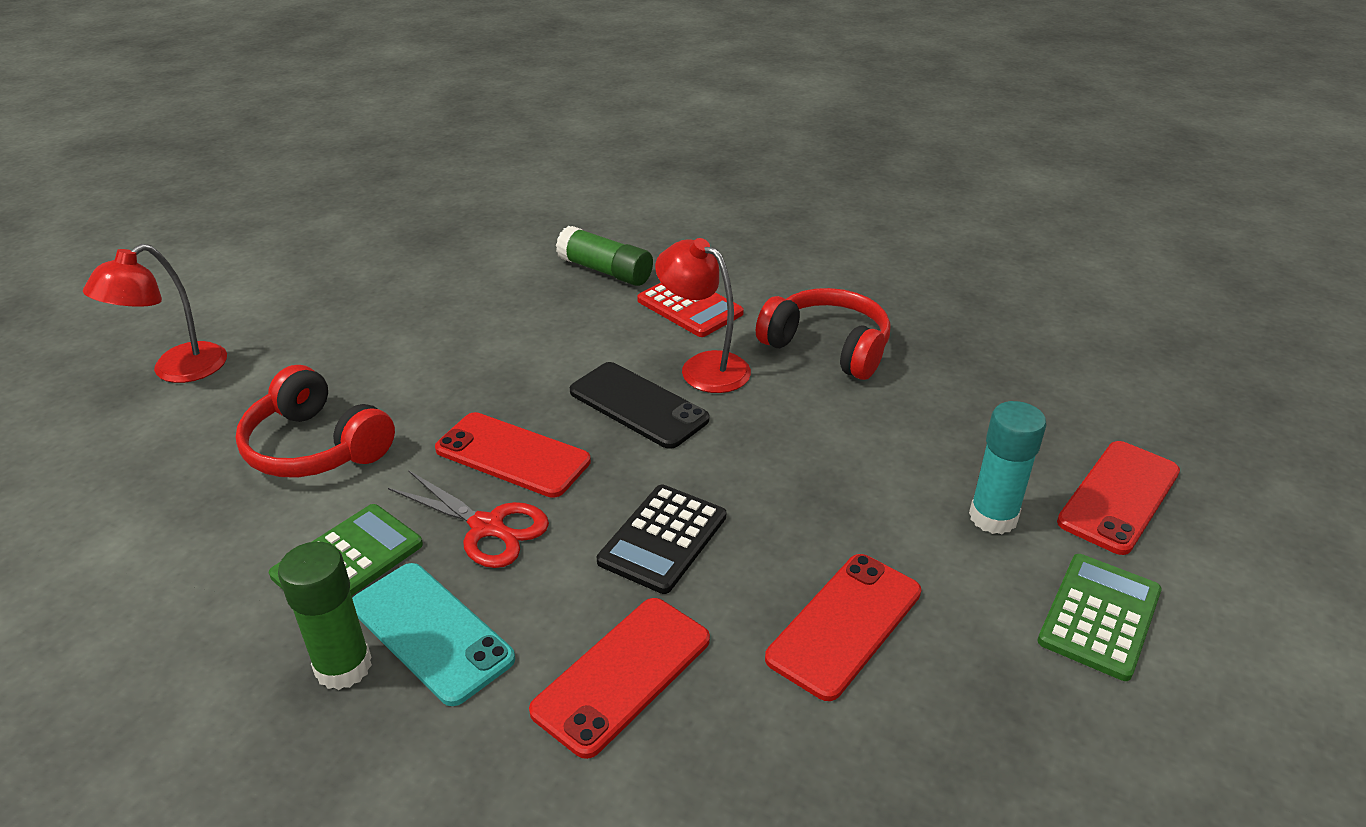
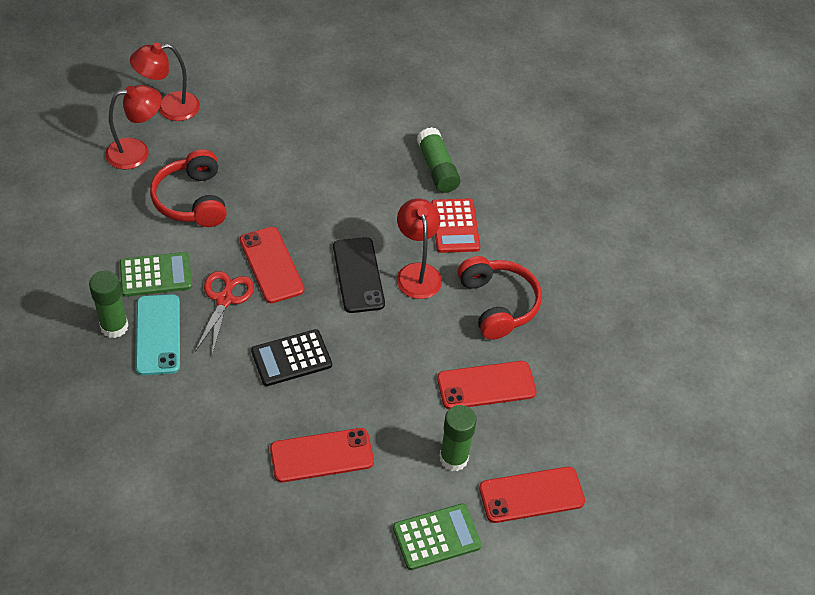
camera: 35 degrees right, 15 degrees up
(170, 438) = (137, 152): none -> red lamp
(488, 528) = (225, 299): red scissors -> red scissors turned 150 degrees counterclockwise
(622, 675) = (211, 408): red phone -> red phone (486, 385)
(993, 517) = (453, 458): turquoise glue stick -> green glue stick

